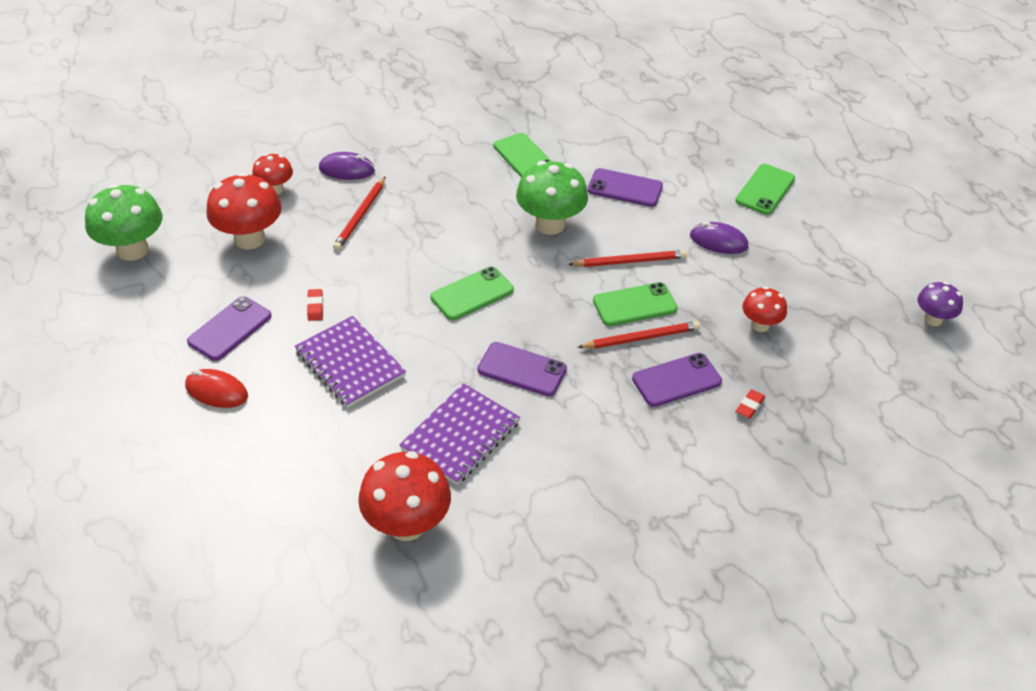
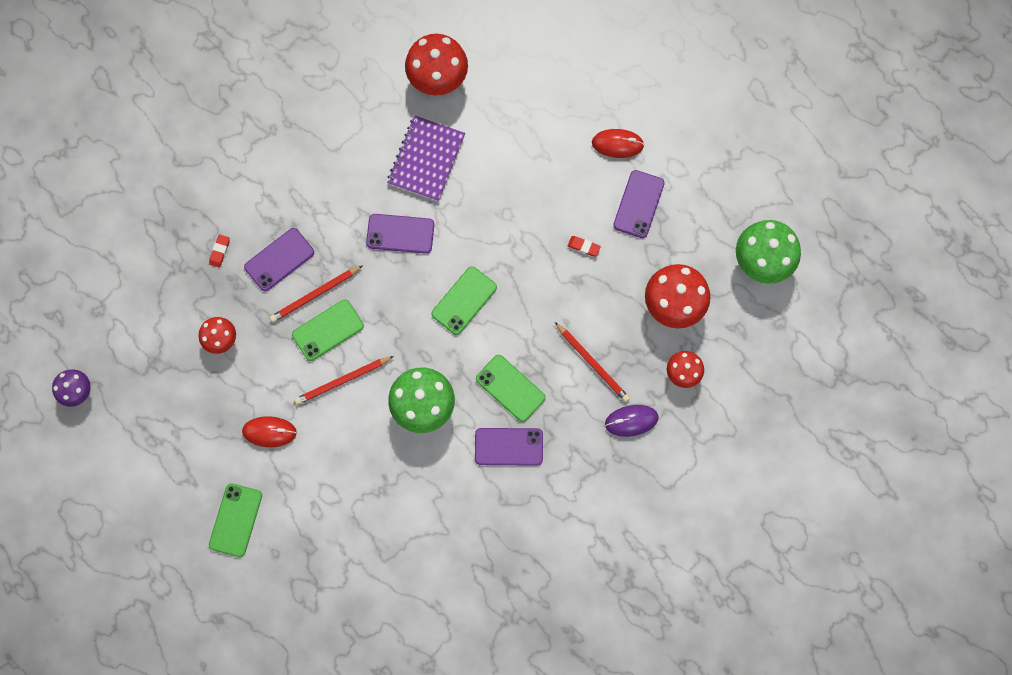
camera: 165 degrees right, 30 degrees up
(315, 307) = (583, 247): red eraser -> red eraser turned 45 degrees counterclockwise
(350, 363) = (532, 199): purple notebook -> none
(360, 216) = (592, 363): red pencil -> red pencil turned 135 degrees clockwise
(524, 158) = (473, 493): green phone -> green phone (510, 388)
(625, 188) = (367, 479): purple phone -> purple phone (508, 446)
(718, 241) = (269, 432): purple mouse -> red mouse

